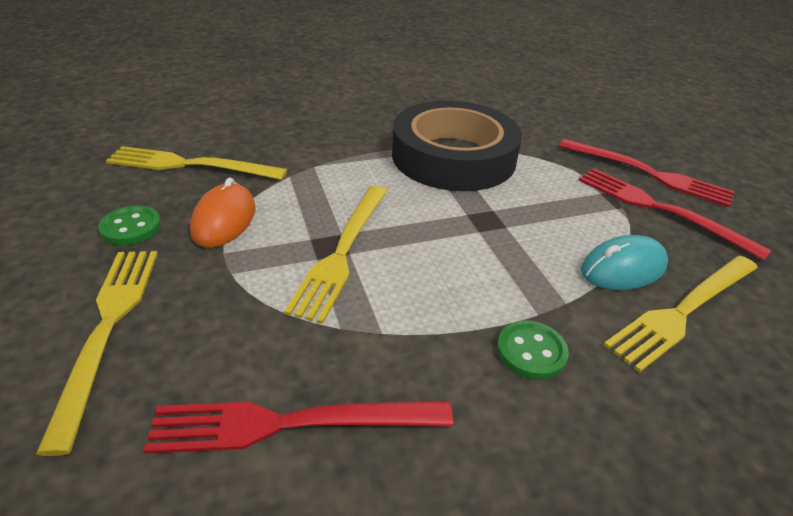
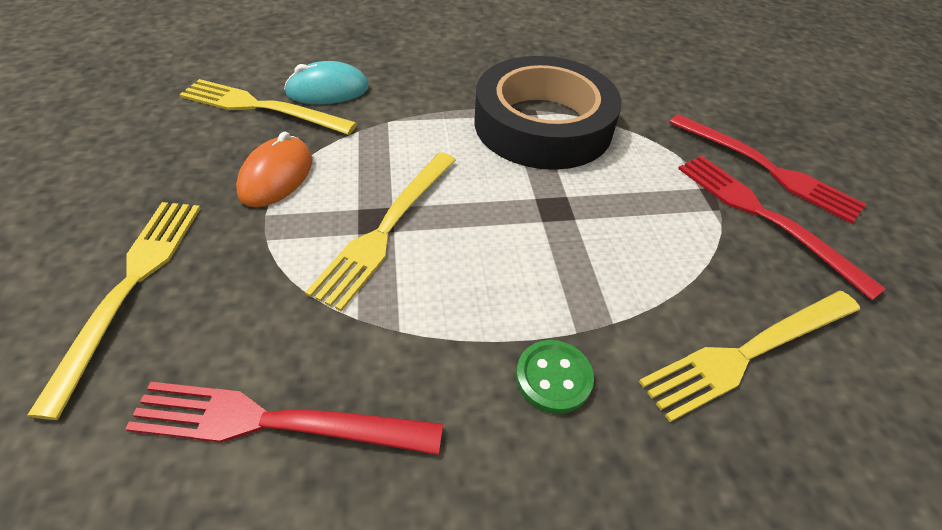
camera: 10 degrees right, 10 degrees up
(131, 227) = (183, 175): green button -> none
(623, 268) = (694, 288): turquoise mouse -> turquoise mouse (328, 90)

